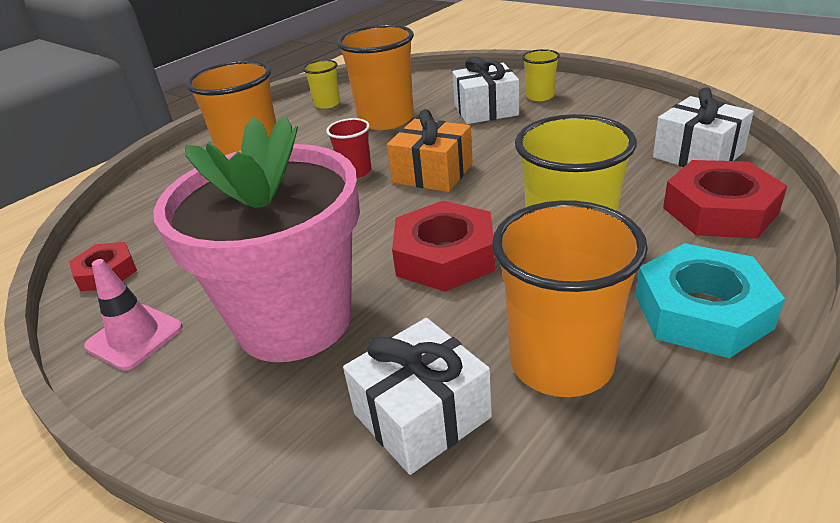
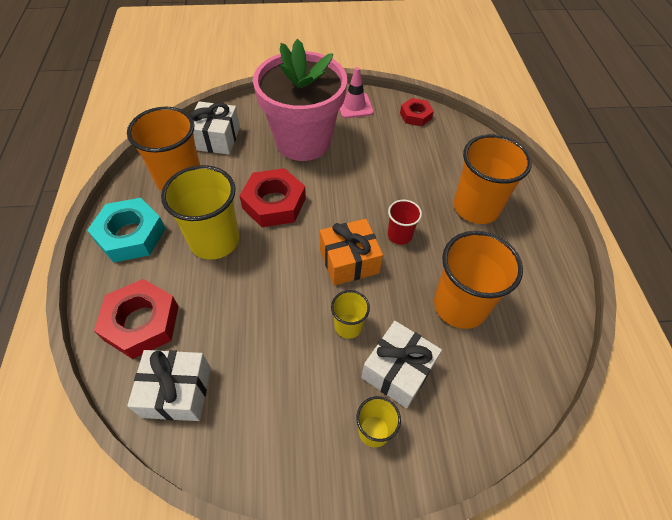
camera: 130 degrees right, 20 degrees up
(327, 104) = (541, 301): yellow cup -> yellow cup (348, 326)

